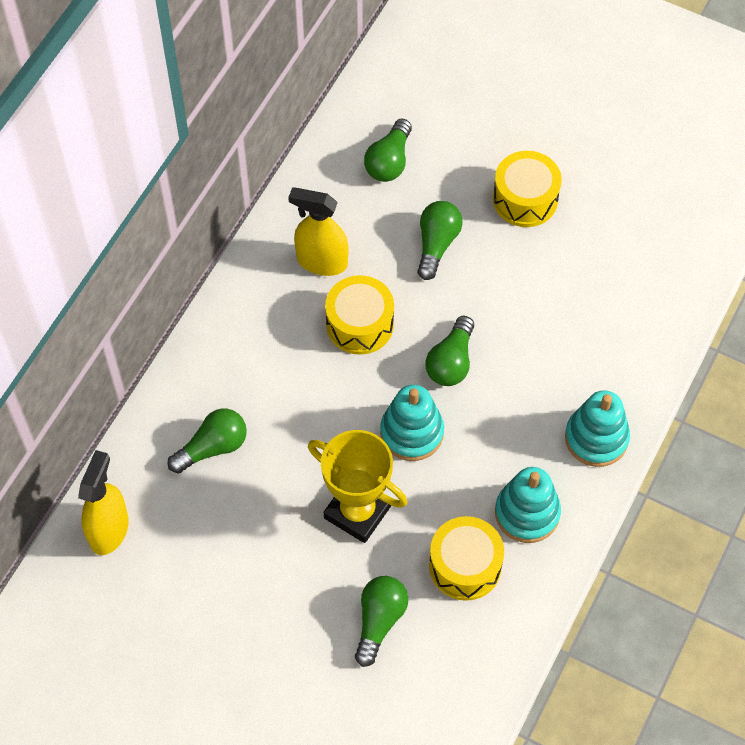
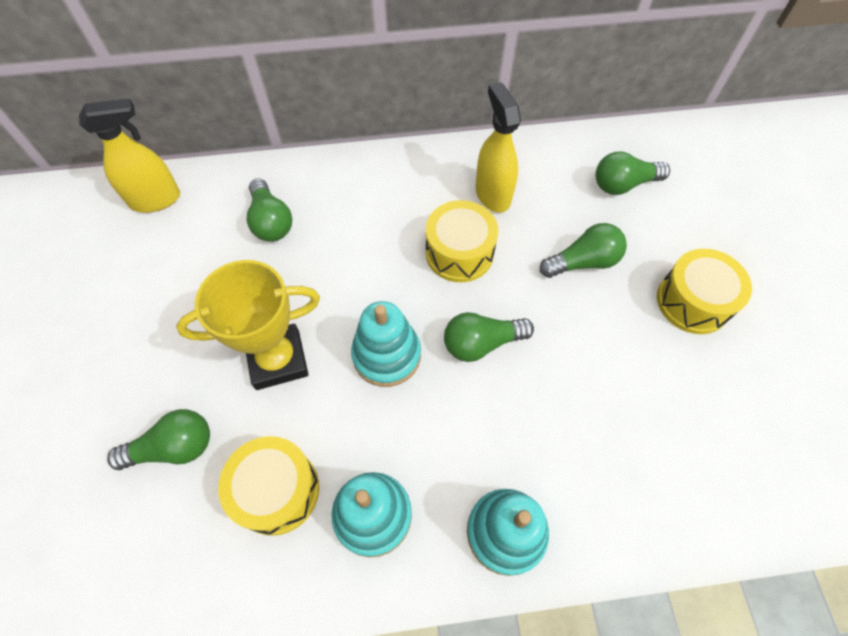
camera: 55 degrees right, 0 degrees up
(213, 447) = (271, 221): green light bulb -> green light bulb turned 45 degrees clockwise
(357, 511) = (278, 360): yellow trophy -> yellow trophy turned 75 degrees clockwise

